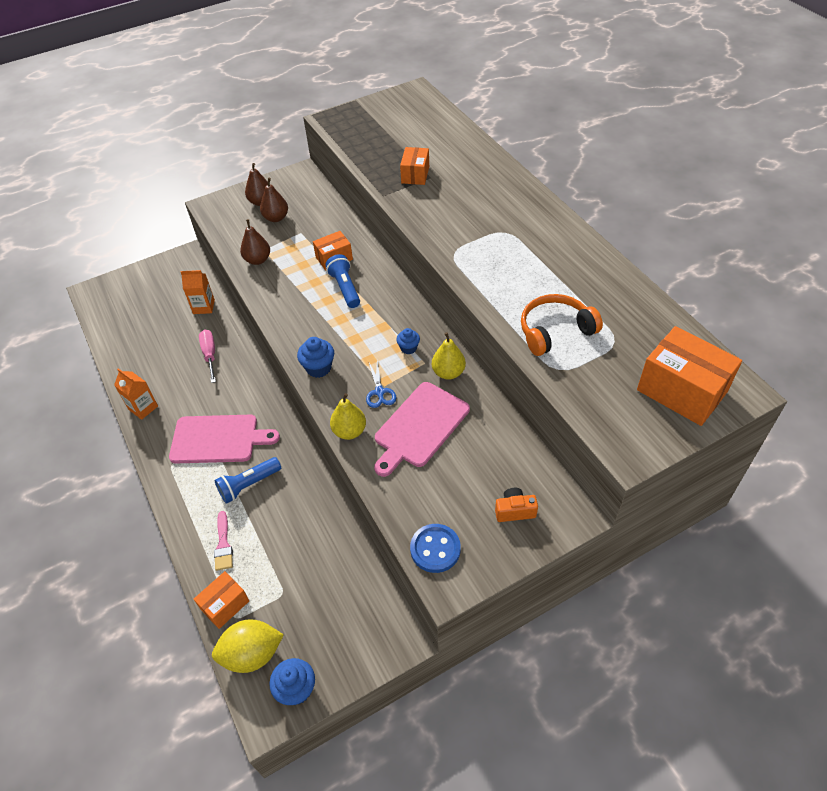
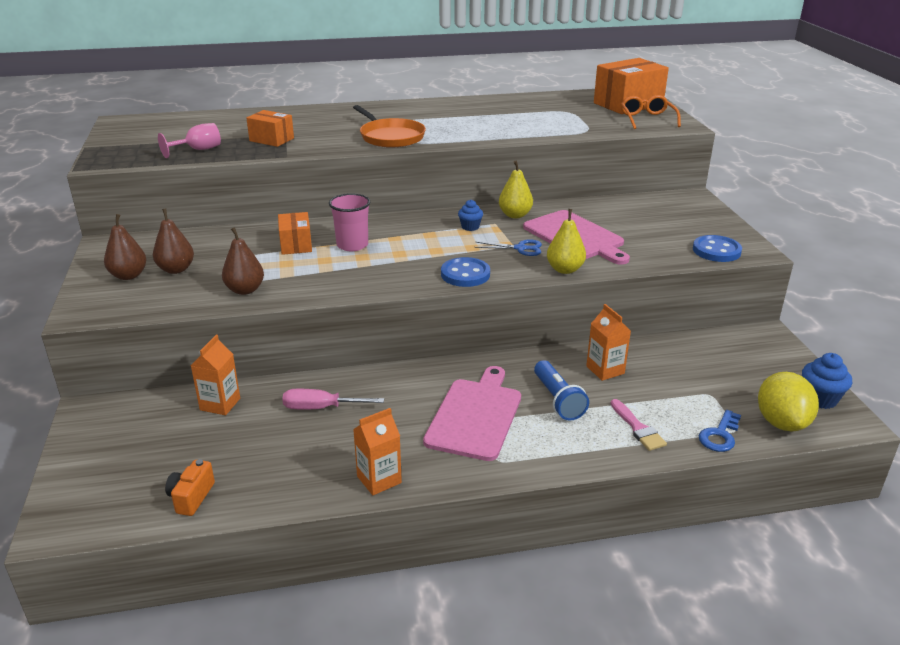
camera: 75 degrees left, 20 degrees down
(223, 544) = (638, 428): pink brush -> pink brush turned 60 degrees clockwise
(225, 605) = (720, 435): orange box -> blue key
(299, 510) = (605, 370): none -> orange carton
(318, 368) = (465, 274): blue cupcake -> blue button
(345, 288) = (352, 245): blue flashlight -> pink cup
(374, 149) = (198, 150): none -> pink goblet
(458, 236) = (390, 137): none -> orange pan
(514, 511) = (683, 215): orange camera -> orange camera (191, 497)
(555, 331) = (543, 125): orange headphones -> none
(634, 417) = (647, 119): none -> orange glasses

